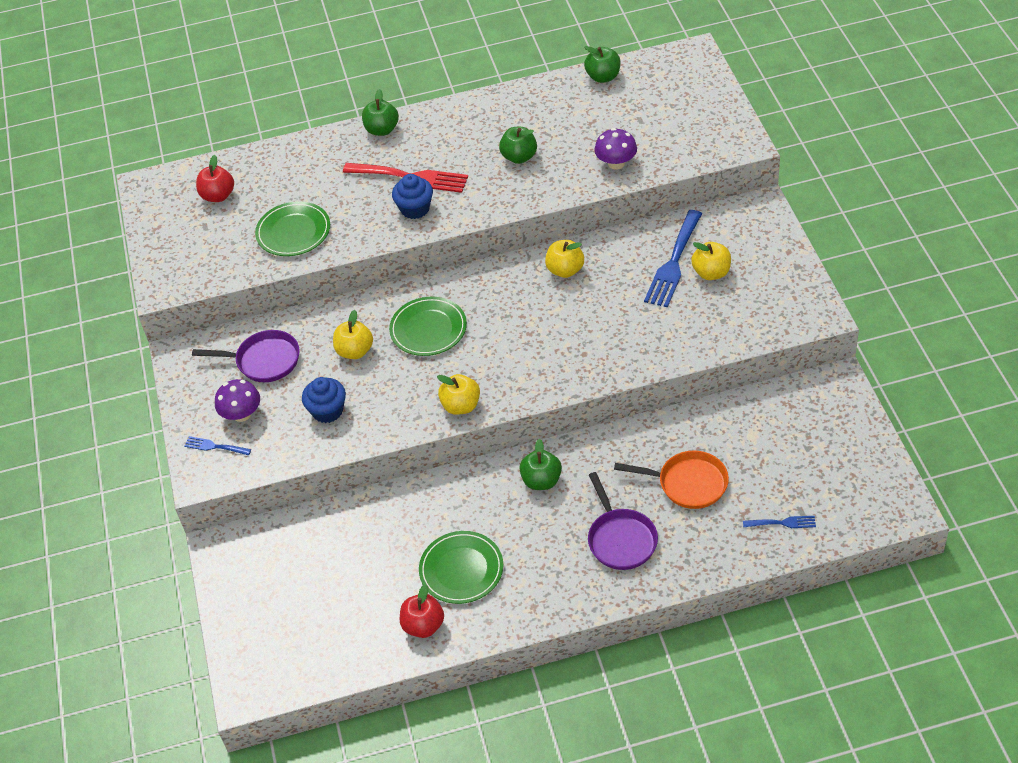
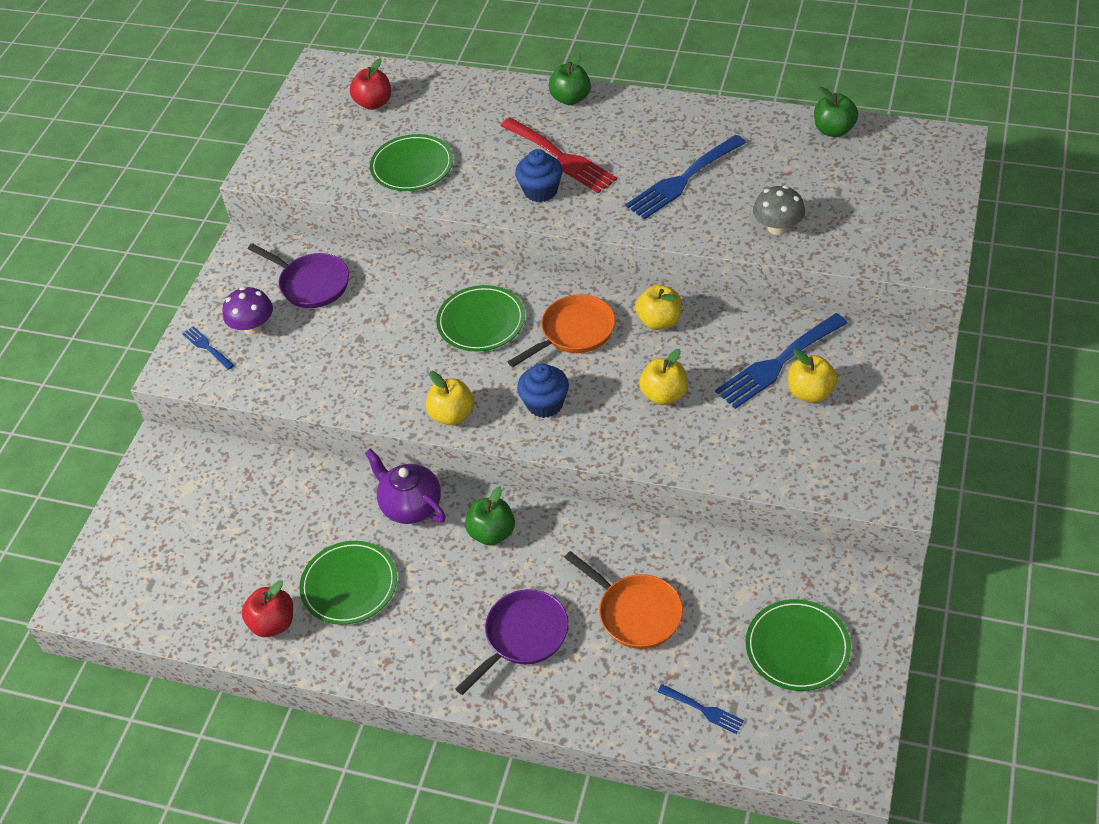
camera: 30 degrees right, 0 degrees up
(327, 411) = (328, 360): blue cupcake -> blue cupcake (545, 404)
(355, 351) = (397, 312): yellow apple -> yellow apple (664, 395)
(463, 491) = (410, 506): none -> purple teapot
(507, 306) = (574, 332): none -> orange pan
(519, 157) = (683, 180): green apple -> blue fork
(616, 163) = (777, 227): purple mushroom -> grey mushroom
(620, 539) = (523, 636): purple pan -> purple pan turned 150 degrees counterclockwise
(814, 451) = (797, 647): none -> green plate

